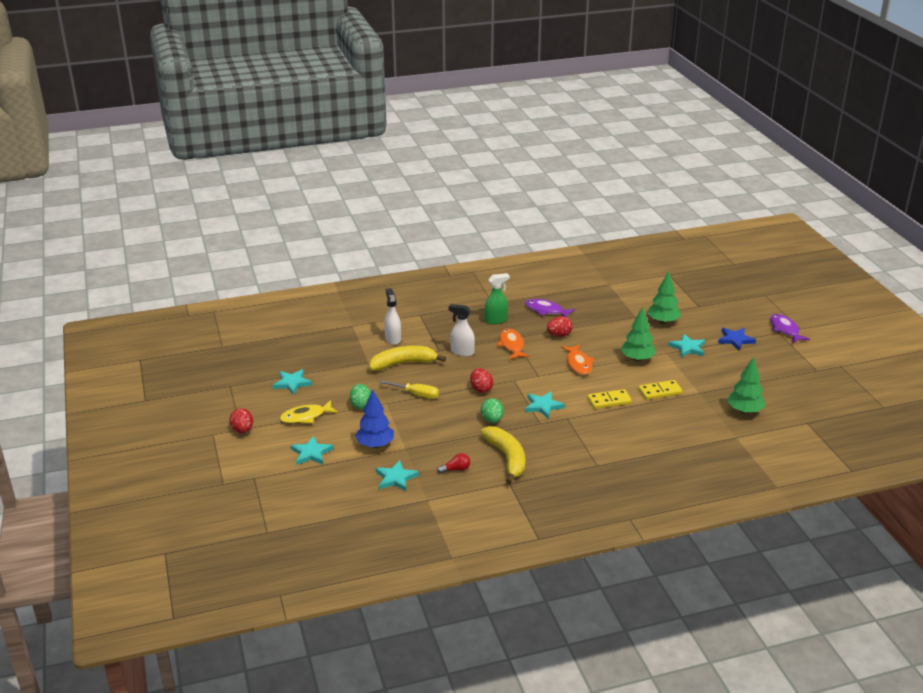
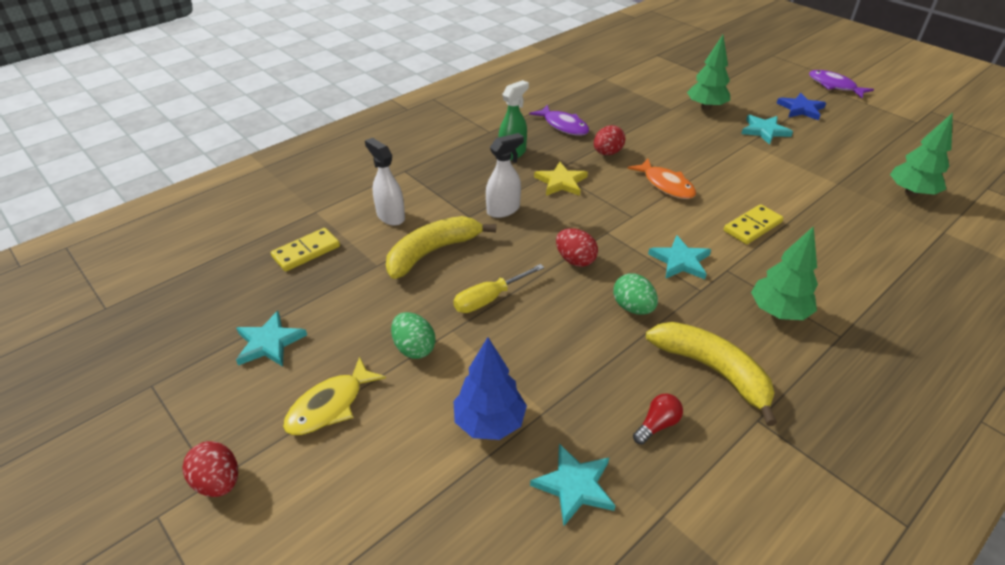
camera: 25 degrees left, 10 degrees up
(311, 453) = (385, 487): turquoise star -> none
(416, 394) = (489, 299): yellow screwdriver -> yellow screwdriver turned 150 degrees clockwise
(462, 352) = (503, 210): white spray bottle -> white spray bottle turned 150 degrees clockwise
(511, 345) = (561, 182): orange fish -> yellow star
(546, 310) = (563, 126): purple fish -> purple fish turned 135 degrees counterclockwise
(637, 359) = (726, 159): green tree -> green tree (778, 312)
(660, 391) = (795, 195): yellow domino -> yellow domino (306, 252)

